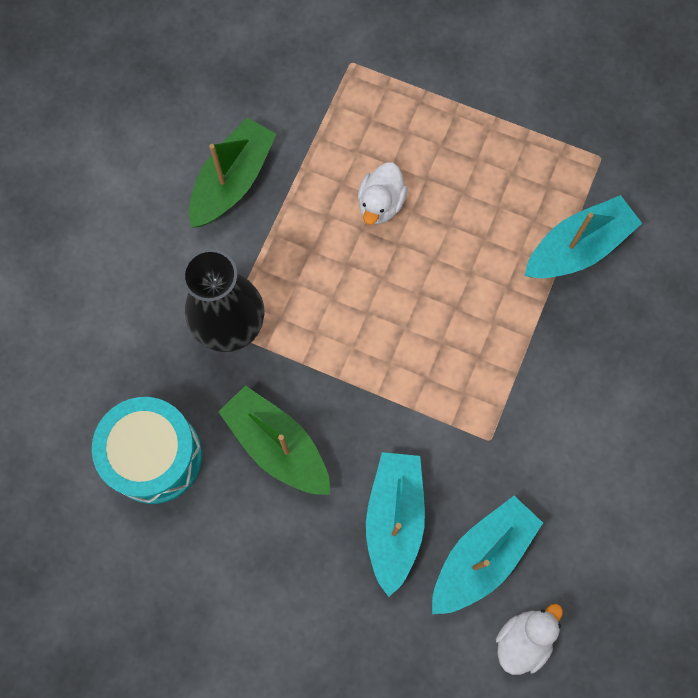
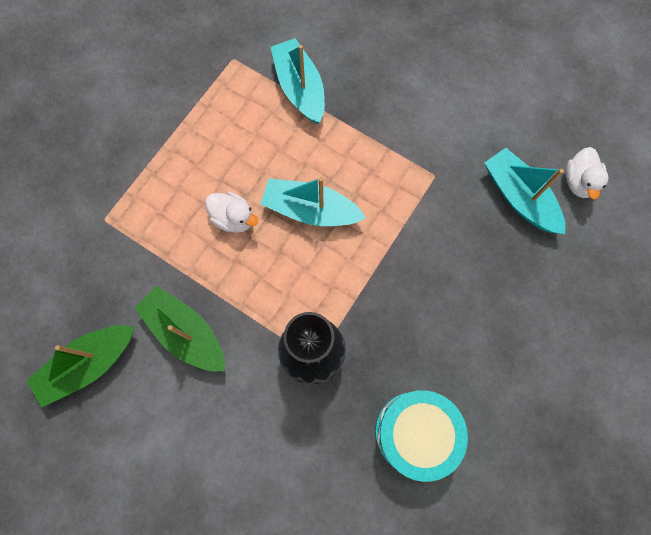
camera: 80 degrees left, 0 degrees up
(277, 445) = (418, 330): green boat -> green boat (89, 364)
(394, 520) = (486, 253): turquoise boat -> turquoise boat (310, 210)
(523, 640) = (578, 182): white duck -> white duck turned 135 degrees counterclockwise

